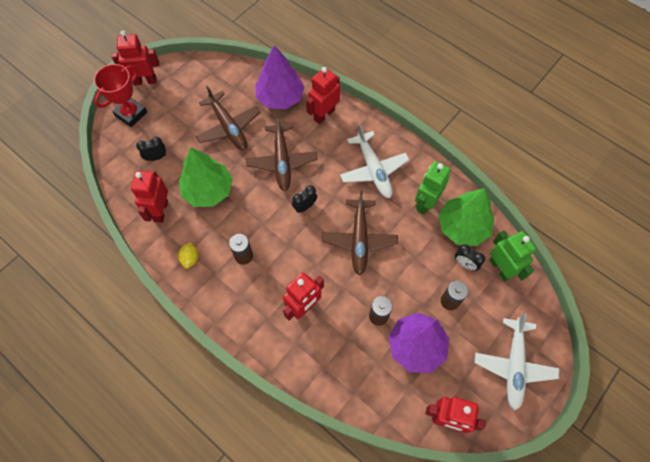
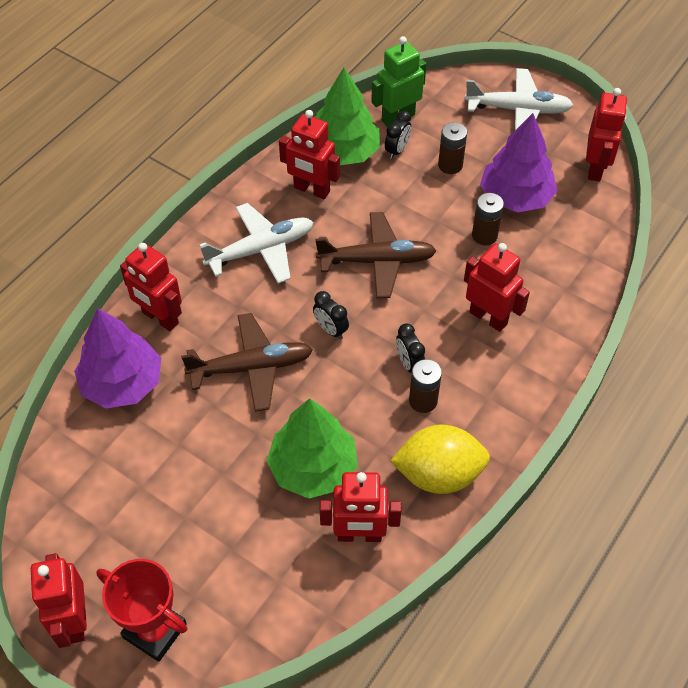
camera: 95 degrees left, 10 degrees down
(156, 157) = (252, 564): black clock -> black clock (409, 364)
(190, 258) = (438, 474): yellow lemon -> yellow lemon, size x2.16
(228, 127) = (184, 455): brown plane -> none
(425, 203) = (311, 190): green robot -> red robot

